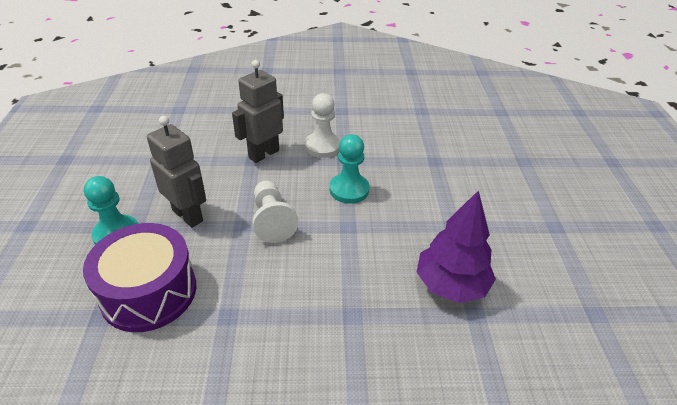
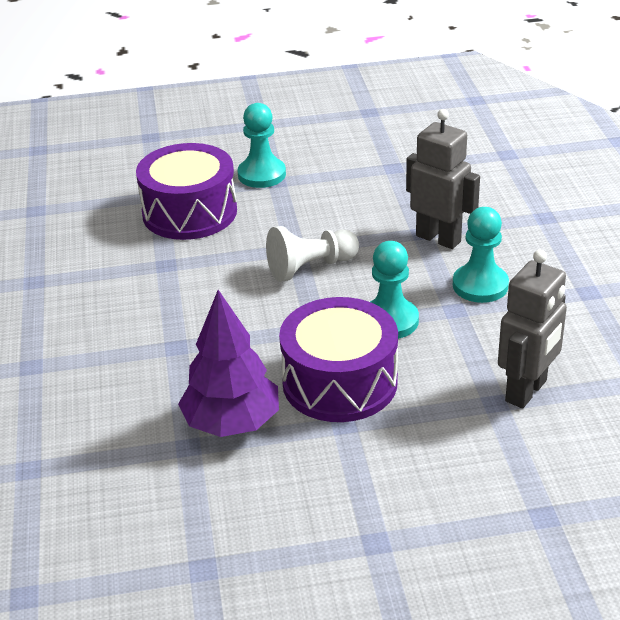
camera: 85 degrees right, 5 degrees down
(188, 215) = (302, 209): grey robot -> grey robot (527, 391)
(322, 146) = (480, 285): white pawn -> turquoise pawn
(410, 222) = (340, 382): none -> purple drum

